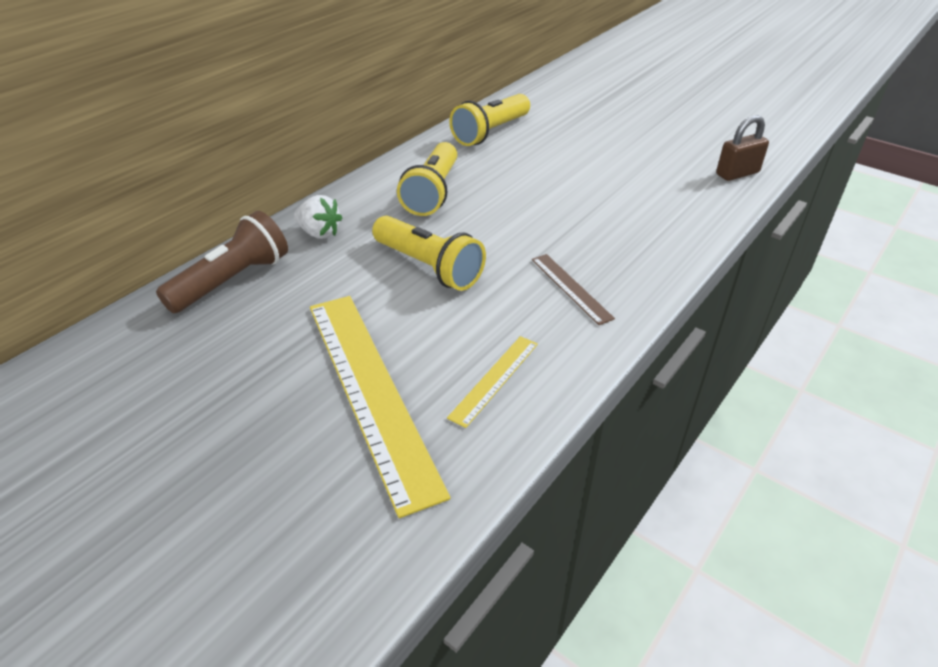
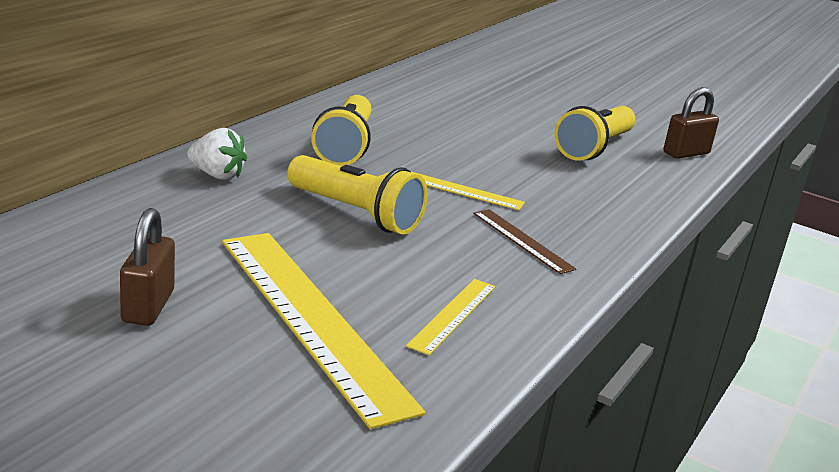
camera: 10 degrees left, 15 degrees down
(232, 280) = (119, 212): brown flashlight -> none
(236, 383) = (148, 306): none -> brown padlock
(490, 132) = (402, 97): yellow flashlight -> yellow flashlight (594, 148)
(526, 234) = (462, 190): none -> yellow ruler

